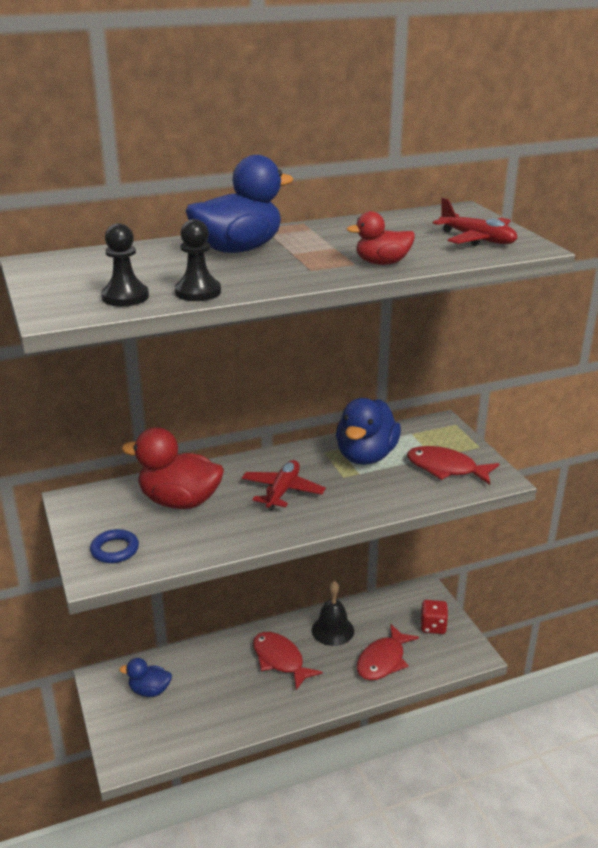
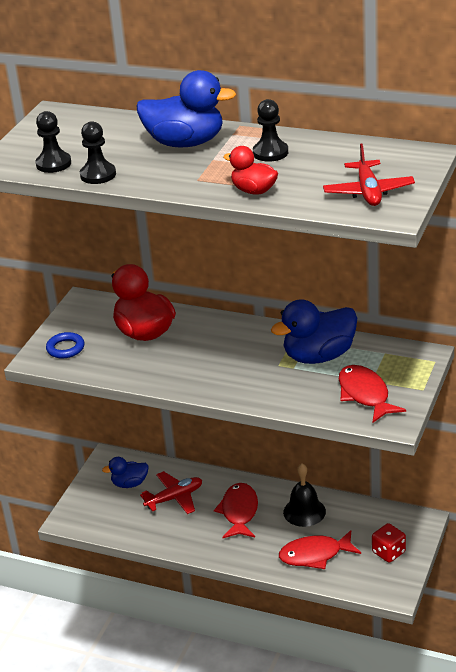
camera: 45 degrees right, 5 degrees up
(149, 690) = (129, 483): blue duck -> blue duck turned 60 degrees counterclockwise
(282, 491) = (219, 356): red plane -> red plane (174, 498)
(335, 237) = (270, 153): none -> black pawn

